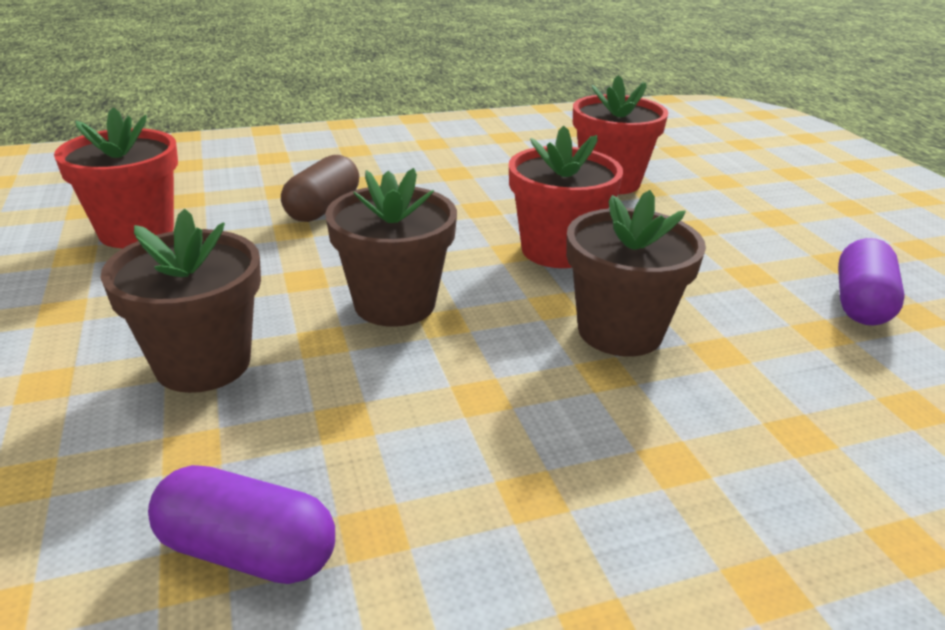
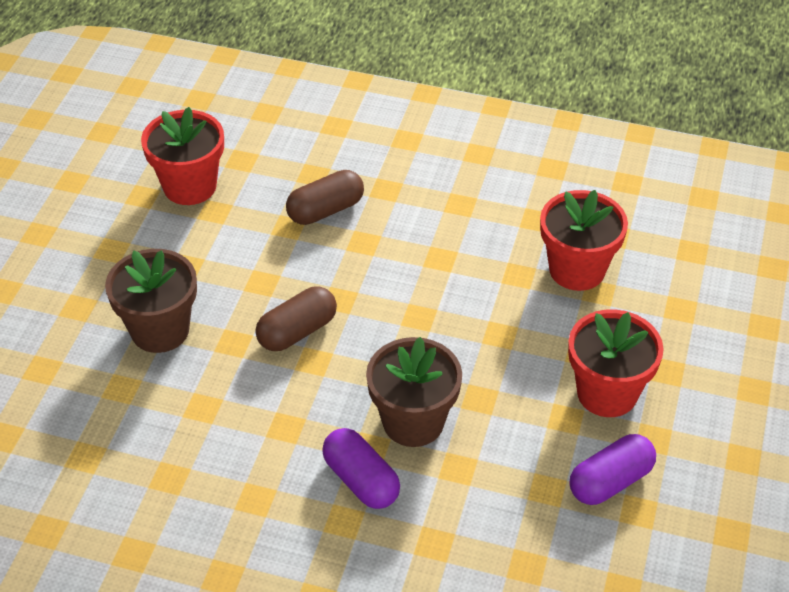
camera: 35 degrees right, 15 degrees up
(247, 551) = (111, 459): purple capsule -> purple capsule (361, 480)
(394, 304) = (297, 331): brown flower pot -> brown capsule
(557, 250) = (449, 330): red flower pot -> red flower pot (607, 393)

